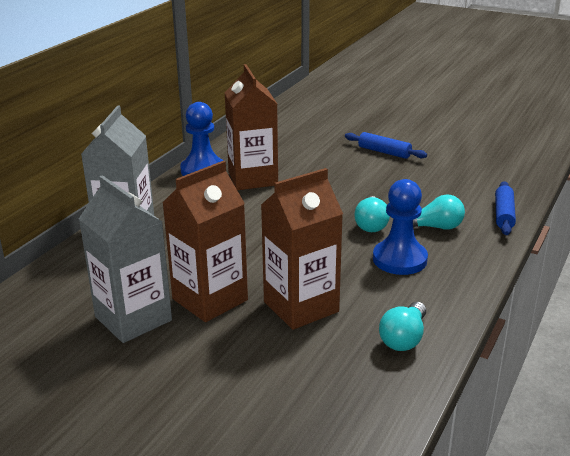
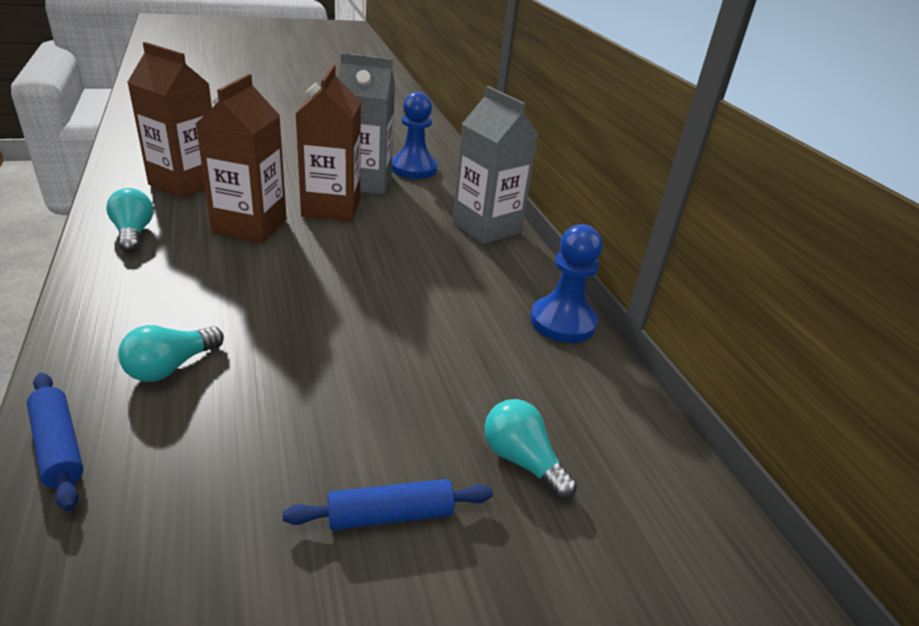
camera: 130 degrees right, 5 degrees up
(253, 178) = (491, 338): brown carton -> brown carton (185, 184)
(371, 224) = (263, 334): turquoise light bulb -> turquoise light bulb (522, 461)
(399, 259) = (189, 302): blue pawn -> blue pawn (413, 169)

